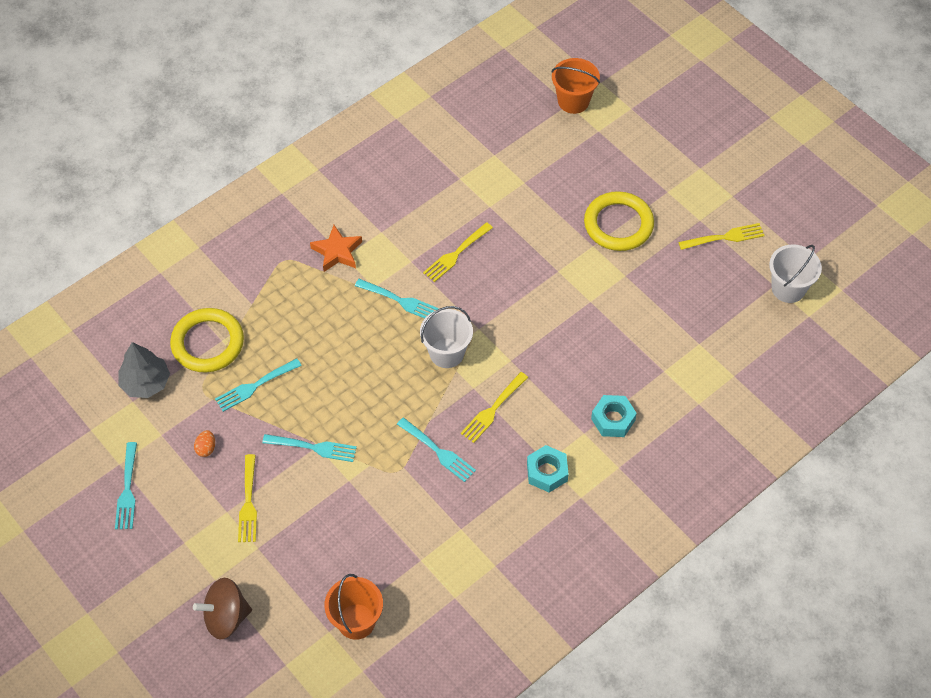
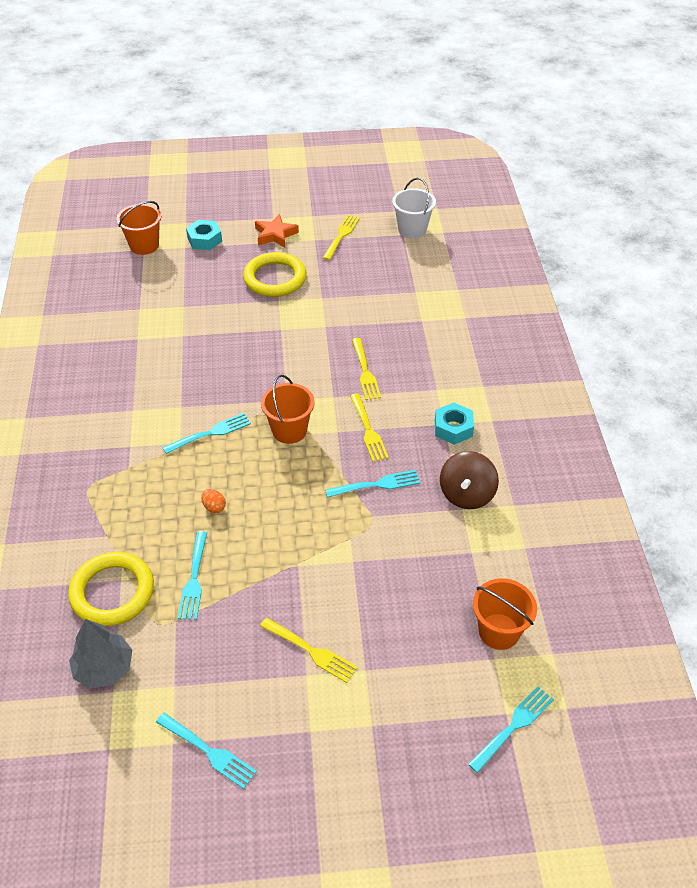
camera: 55 degrees left, 10 degrees down
(206, 448) = (223, 655): orange egg -> orange egg (214, 507)
(226, 617) = (420, 738): brown spinning top -> brown spinning top (466, 494)
(313, 447) = (297, 570): turquoise fork -> turquoise fork (513, 727)
(337, 252) = (120, 448): orange star -> orange star (275, 235)
(446, 353) = (289, 430): white bucket -> orange bucket
(456, 253) = (203, 376): yellow fork -> yellow fork (365, 371)
(613, 419) = (439, 367): turquoise nut -> turquoise nut (204, 240)

